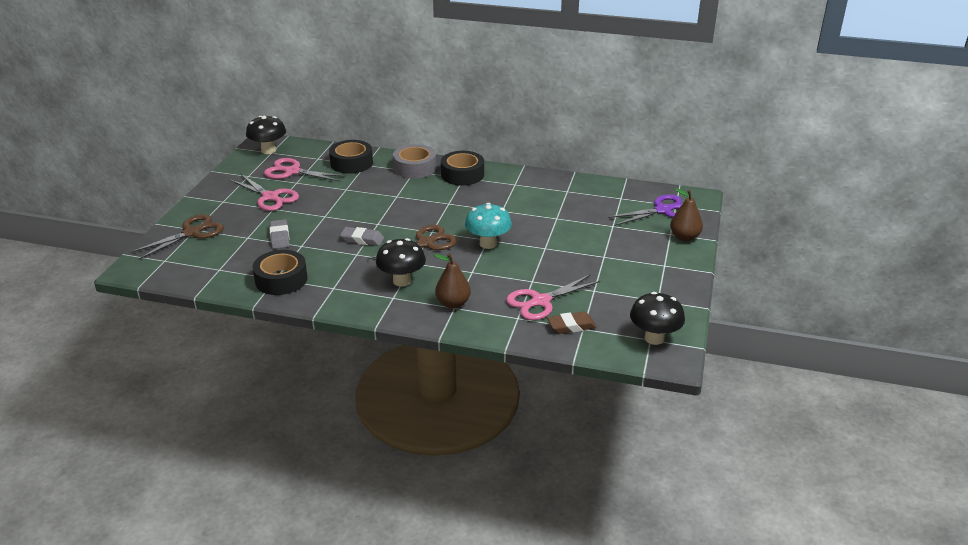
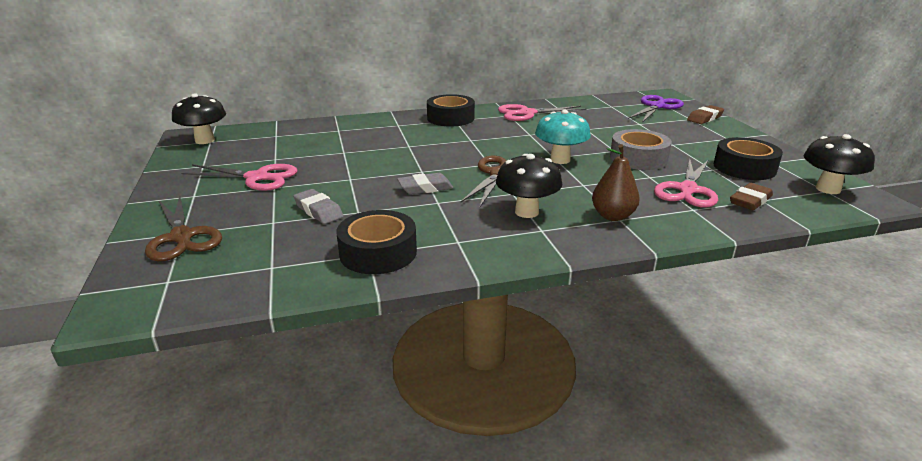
camera: 30 degrees left, 5 degrees down
(192, 233) = (182, 237): brown scissors -> brown scissors turned 135 degrees clockwise
(292, 171) = (258, 151): pink scissors -> pink scissors (526, 113)
(351, 163) = (321, 132): black tape -> black tape (744, 168)
(415, 168) = (395, 122): grey tape -> grey tape (638, 158)
(684, 237) = (705, 118): brown pear -> brown eraser

